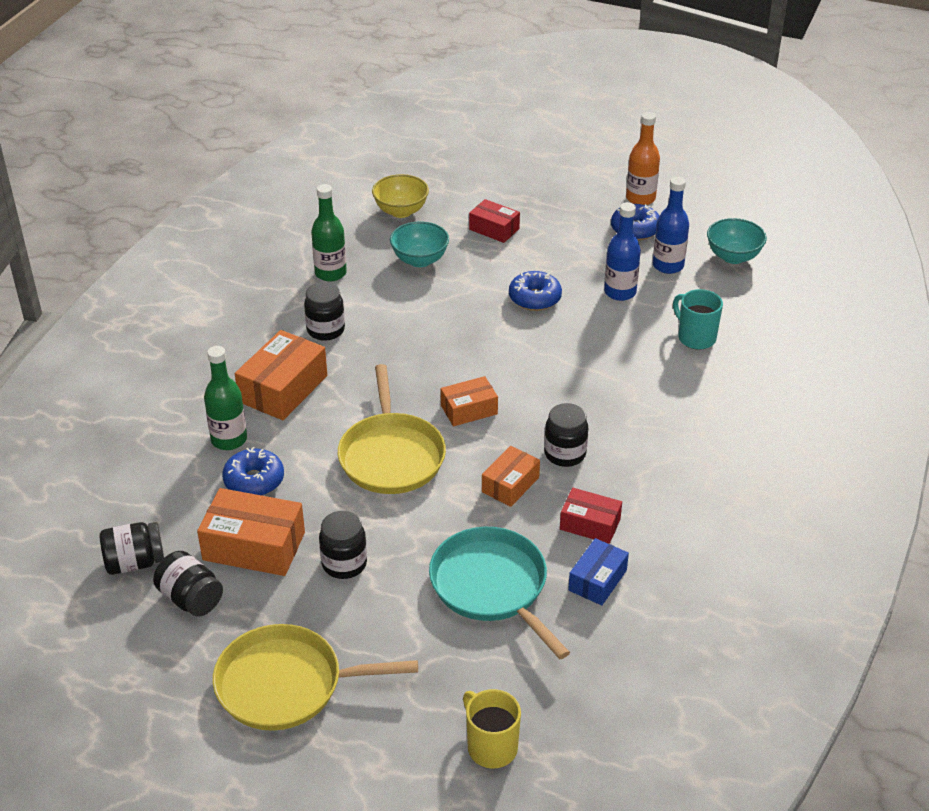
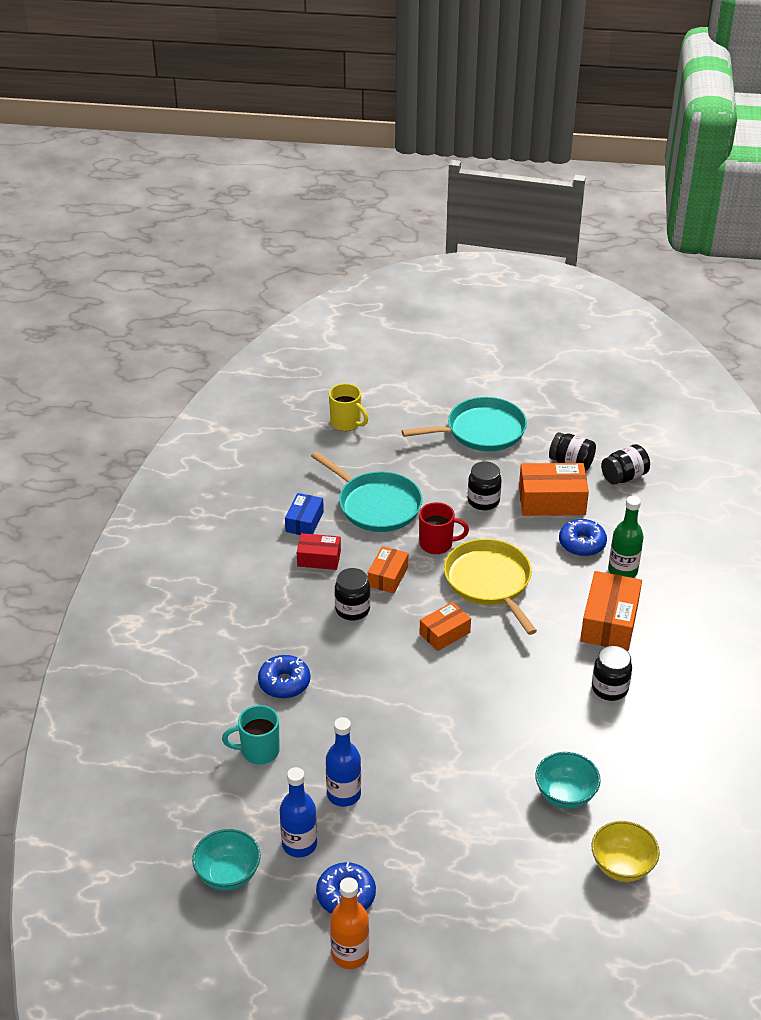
camera: 165 degrees right, 0 degrees up
(286, 684) = (481, 431): yellow pan -> turquoise pan
(330, 273) = (645, 757): green bottle -> none
(432, 514) = (437, 544): none -> red mug
(494, 229) = (505, 860): red box -> none
(534, 298) = (428, 768): blue donut -> blue donut (284, 683)
(695, 337) = (258, 751): turquoise mug -> turquoise mug turned 135 degrees clockwise

